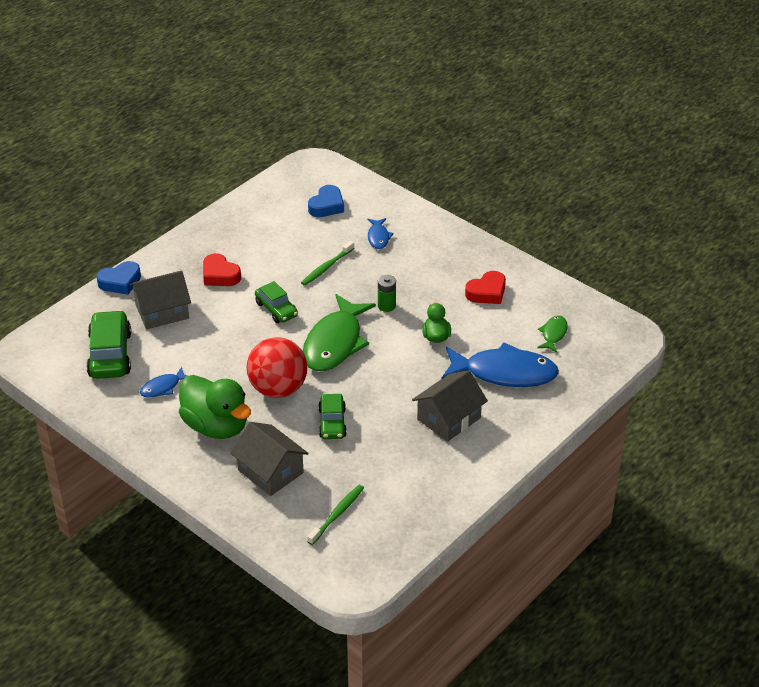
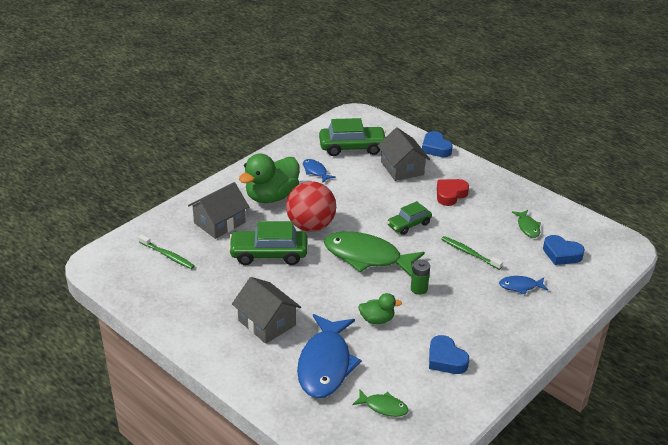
camera: 90 degrees right, 5 degrees down
(282, 223) = (528, 227): none -> green fish
(332, 423) = (268, 254): green car -> green car, size x1.61
(487, 292) = (446, 359): red heart -> blue heart

